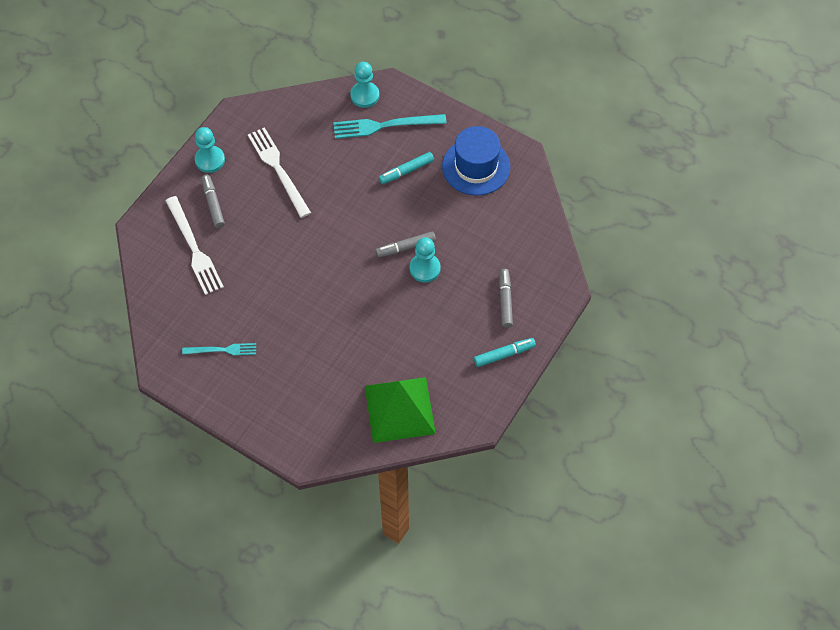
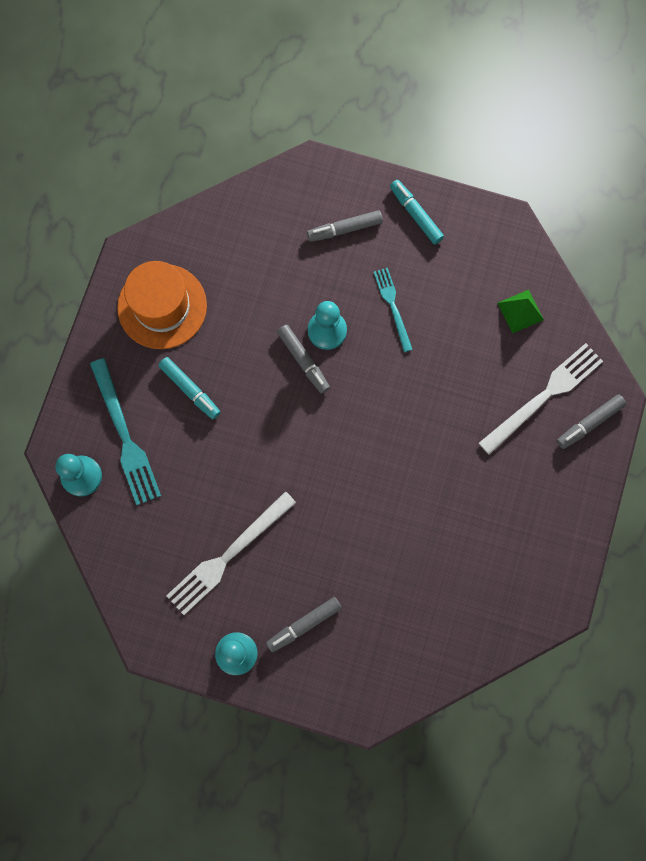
camera: 105 degrees left, 15 degrees up
(194, 248) = (378, 626): white fork -> white fork (544, 396)
(222, 350) = (509, 540): turquoise fork -> turquoise fork (393, 306)
(291, 434) = (589, 423): none -> grey marker
(399, 409) = (520, 311): green pyramid -> green pyramid, size x0.47
(476, 166) = (162, 306): blue hat -> orange hat

